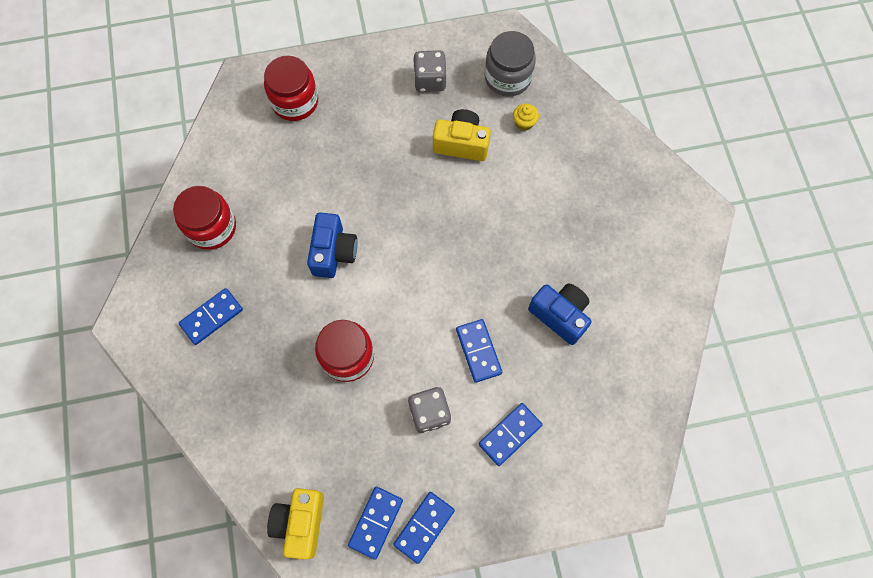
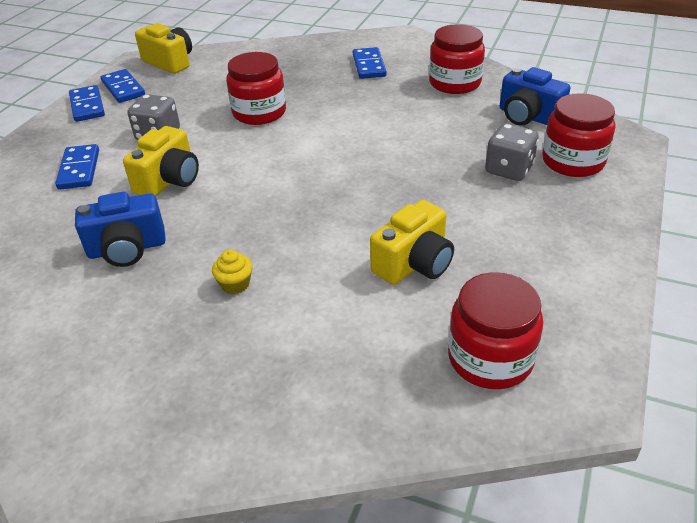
camera: 125 degrees right, 30 degrees down
(333, 252) = (364, 133): blue camera -> blue camera (528, 117)
(430, 80) = (537, 274): grey dice -> grey dice (509, 170)
(478, 351) = (169, 180): blue domino -> yellow camera
(507, 77) = (490, 358): grey jar -> red jar
(524, 123) = (397, 339): yellow cupcake -> yellow cupcake (235, 284)

